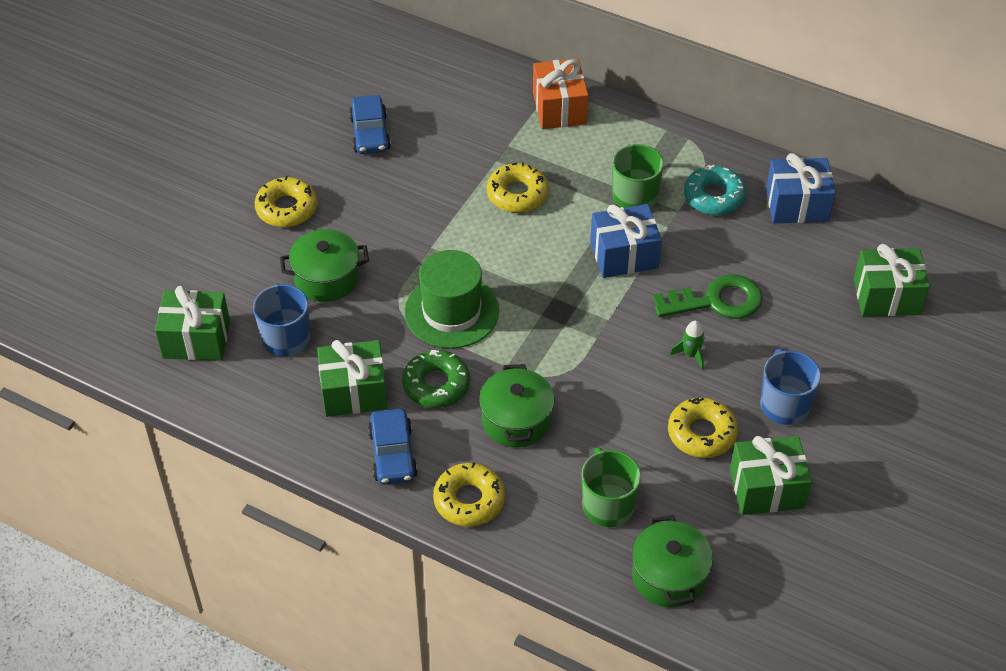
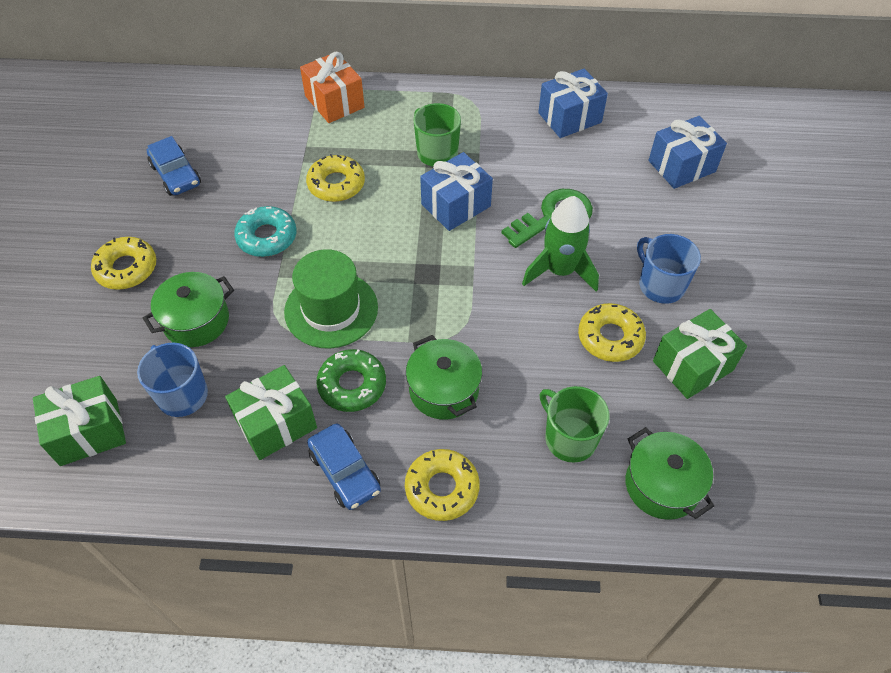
camera: 25 degrees left, 5 degrees up
(690, 354) = (560, 271): green rocket -> green rocket, size x2.14
(714, 196) = (501, 132): turquoise donut -> turquoise donut (267, 237)
(886, 296) = (681, 166): green gift -> blue gift

